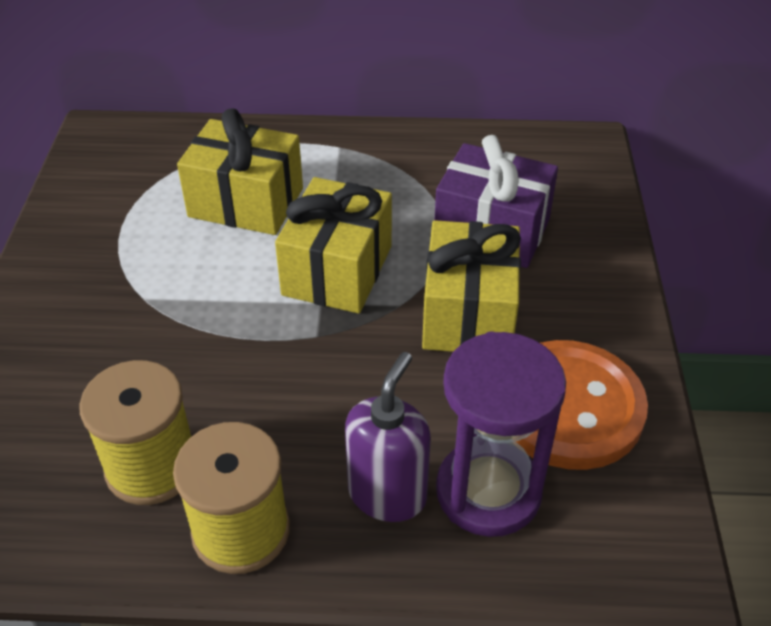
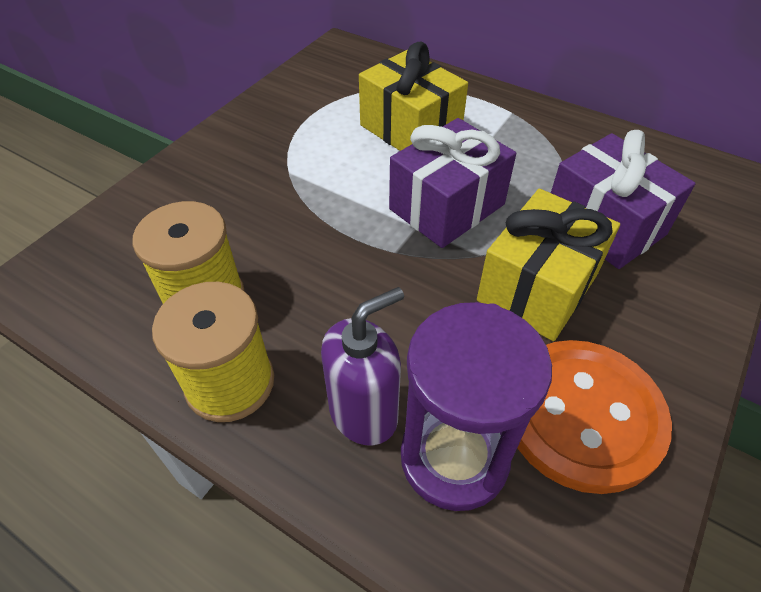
camera: 30 degrees right, 5 degrees up
(337, 270) = (447, 207): yellow gift -> purple gift

